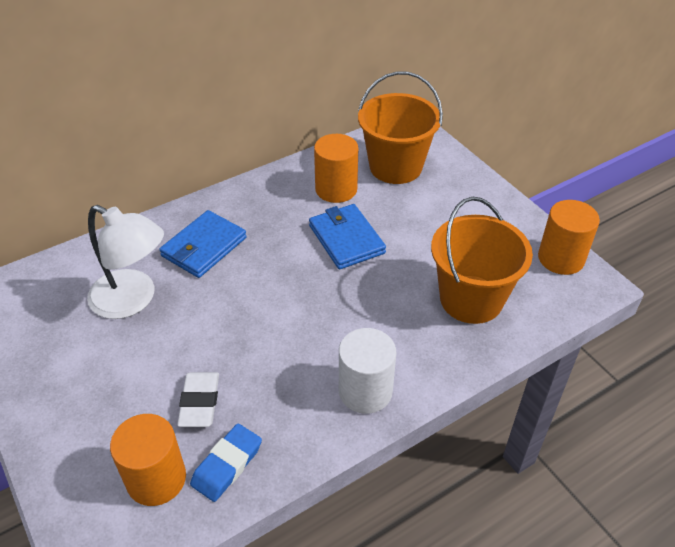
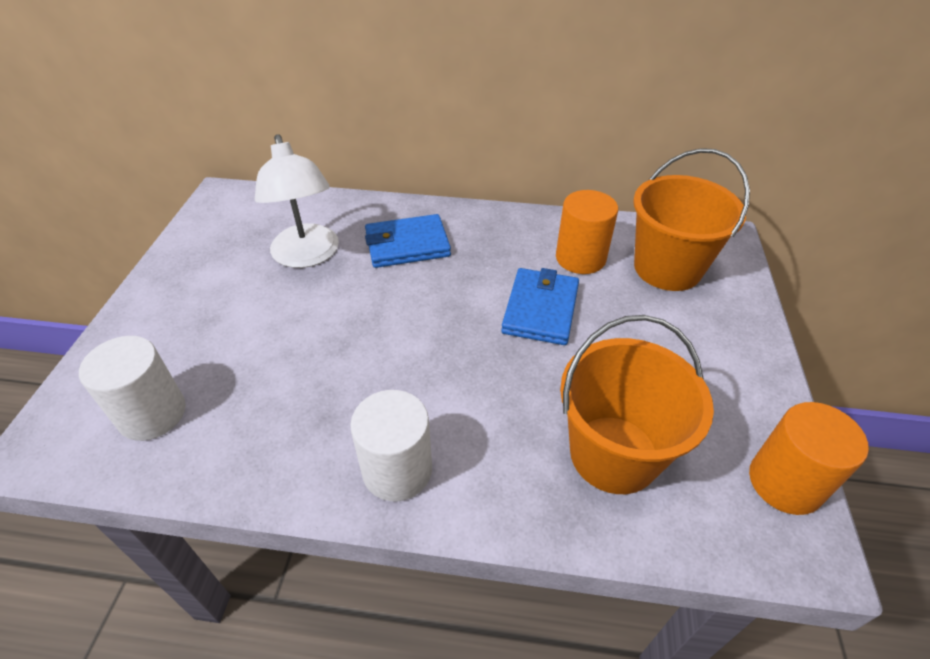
camera: 40 degrees right, 0 degrees up
(156, 479) = (152, 414): orange cylinder -> white cylinder
(199, 402) = (255, 373): white eraser -> none
(227, 465) = (210, 445): blue eraser -> none

